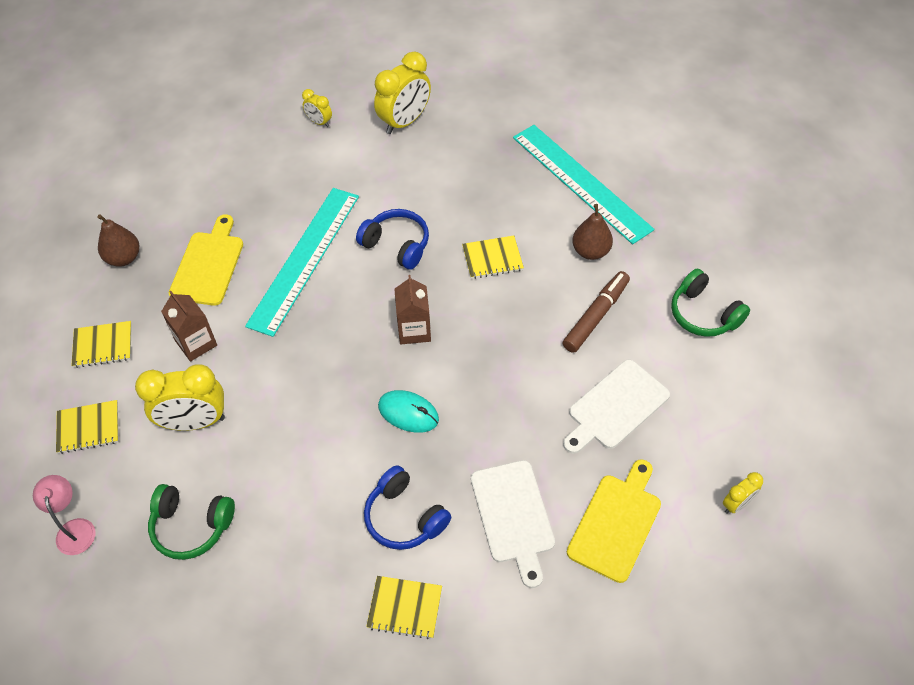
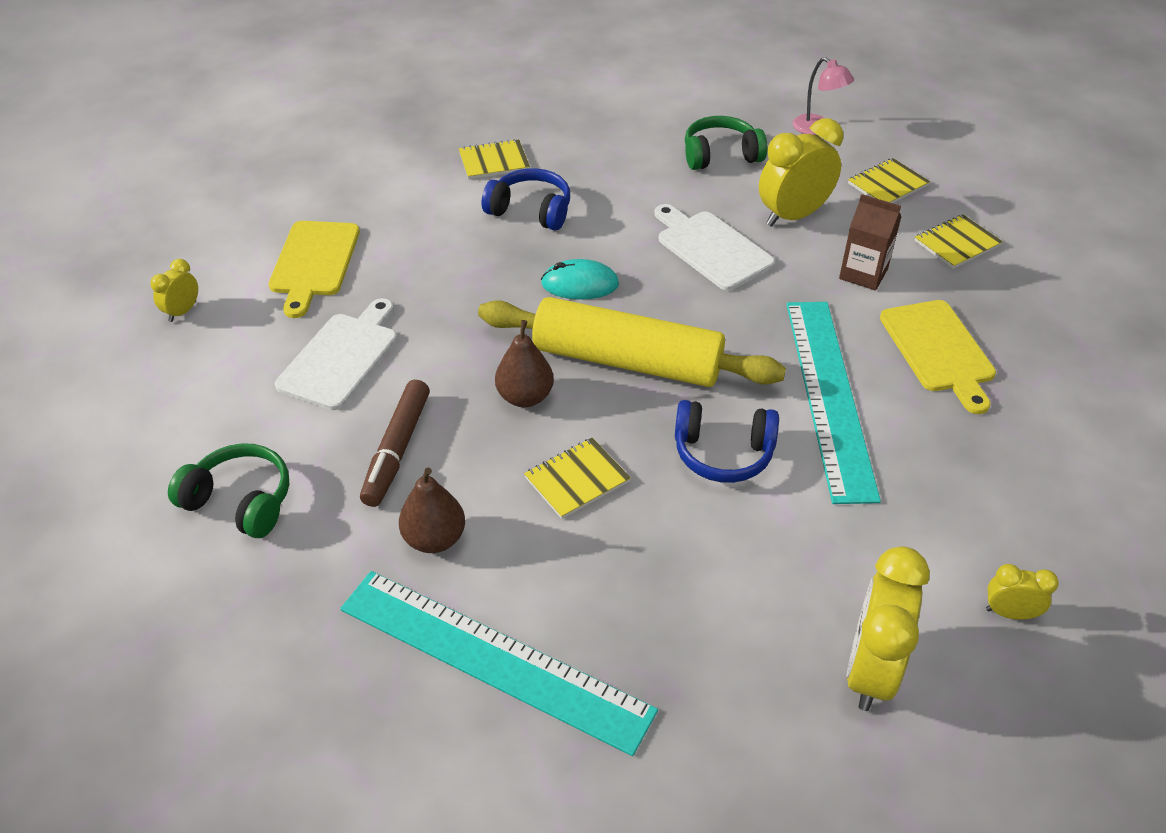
camera: 155 degrees right, 10 degrees down
(124, 258) = (1045, 325): brown pear -> brown pear (525, 397)
(414, 330) = (627, 361): brown carton -> yellow rolling pin
(513, 516) = (423, 239): white cutting board -> white cutting board (711, 248)

